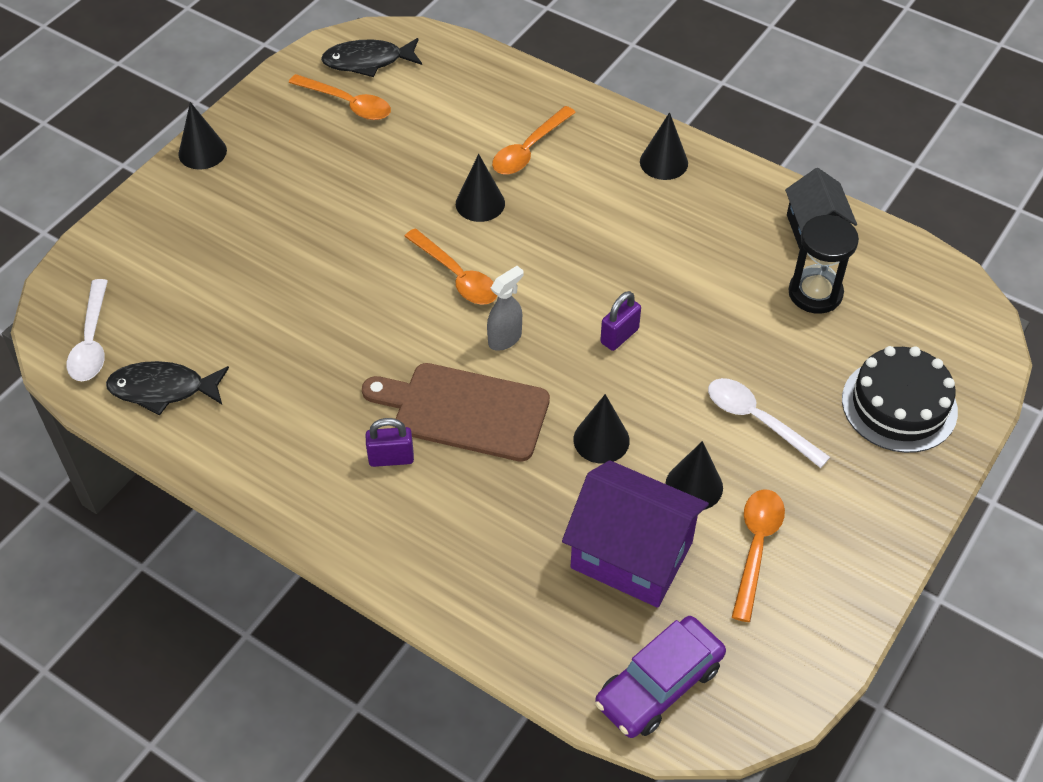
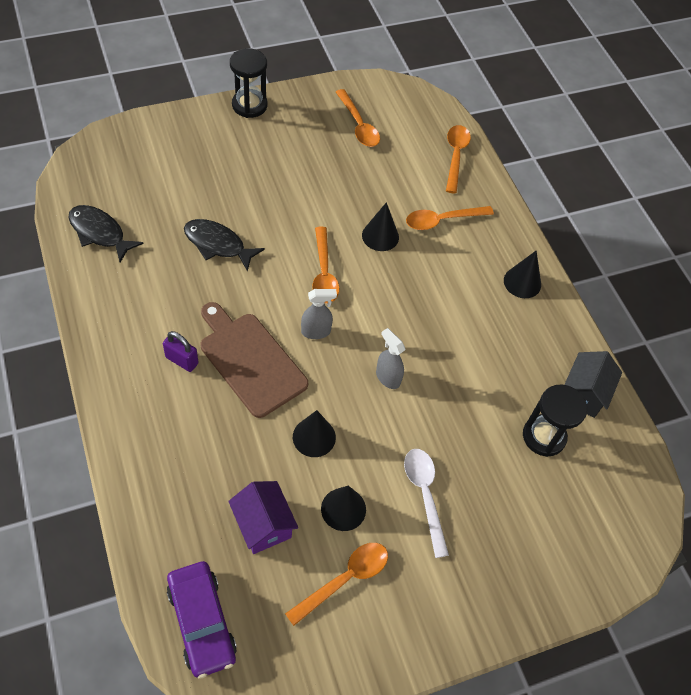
camera: 30 degrees right, 5 degrees up
(91, 342) = (89, 180): white spoon -> none
(202, 152) = (249, 105): black cone -> black hourglass
(368, 61) = (394, 106): black fish -> black fish (218, 244)
(481, 76) = (455, 156): none -> orange spoon
(619, 336) = (387, 377): purple padlock -> grey spray bottle
(631, 555) = (263, 525): purple house -> purple house, size x0.63
(659, 684) = (202, 622): purple car -> purple car turned 105 degrees counterclockwise
(899, 405) = (531, 554): black cake -> none

